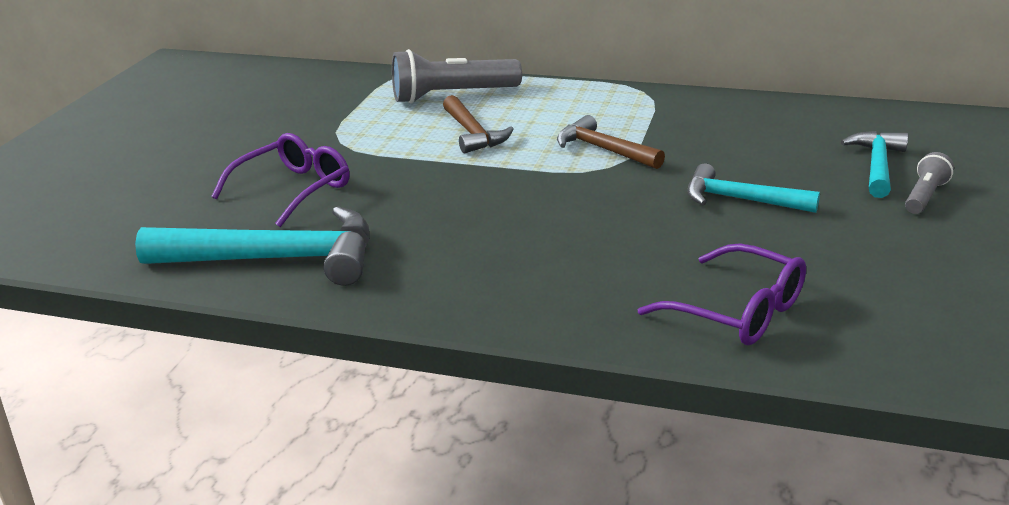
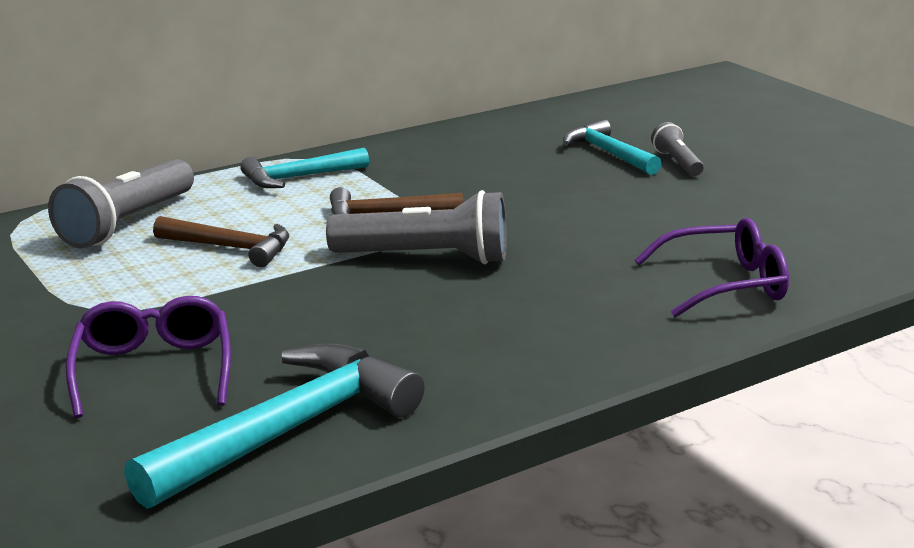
camera: 50 degrees left, 5 degrees down
(567, 189) = (425, 258): none -> grey flashlight
(740, 200) = (570, 211): turquoise hammer -> turquoise hammer (299, 177)

